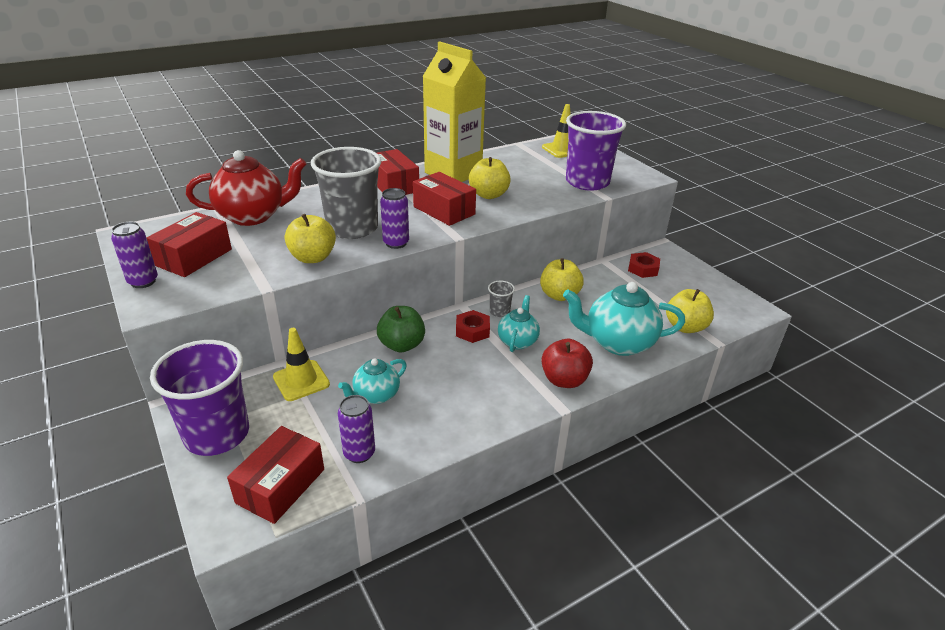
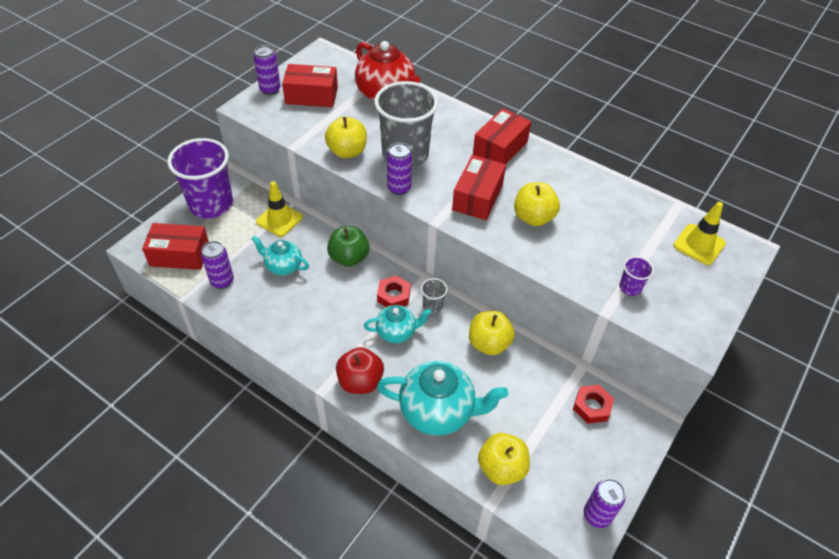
camera: 65 degrees right, 15 degrees up
(453, 173) = (559, 178): yellow carton -> none
(587, 182) = (630, 287): purple cup -> purple cup, size x0.42
(618, 343) = (438, 411): turquoise teapot -> turquoise teapot turned 120 degrees clockwise
(736, 297) = (597, 515): none -> purple can

